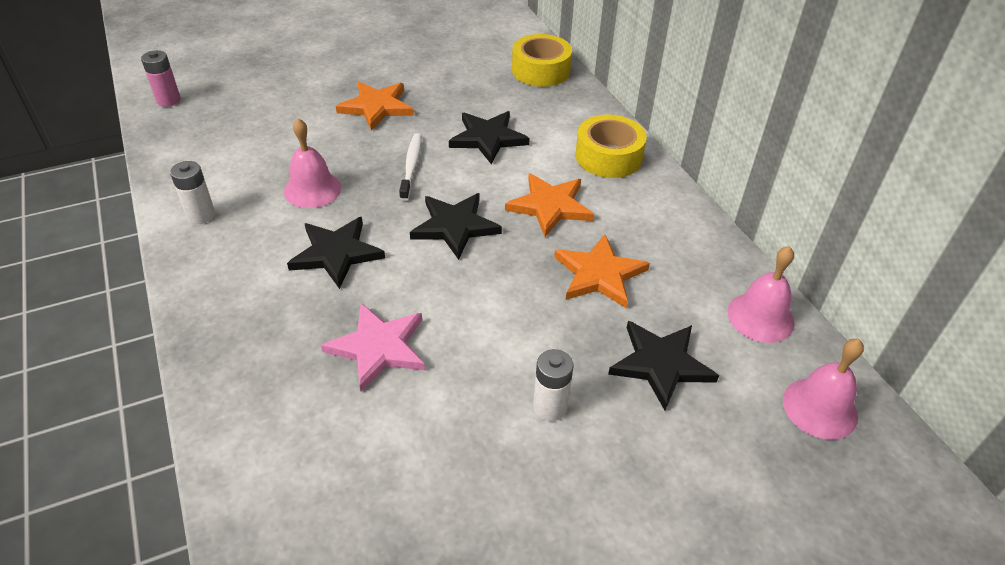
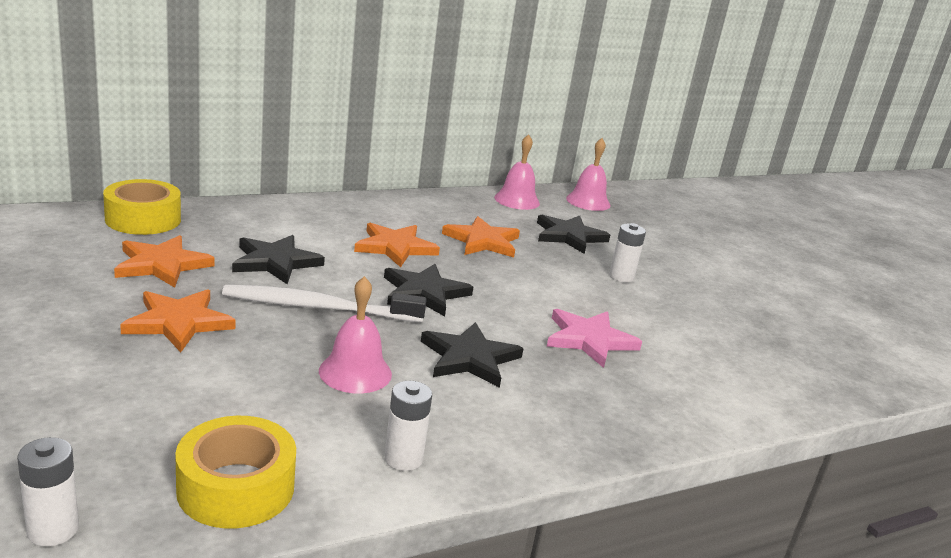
camera: 95 degrees left, 20 degrees down
(168, 100) = (53, 530): pink battery -> white battery
(411, 166) = (318, 307): white toothbrush -> white toothbrush, size x1.64
(463, 89) = (162, 265): none -> orange star
(608, 156) = (322, 213): yellow tape -> yellow tape (236, 487)

